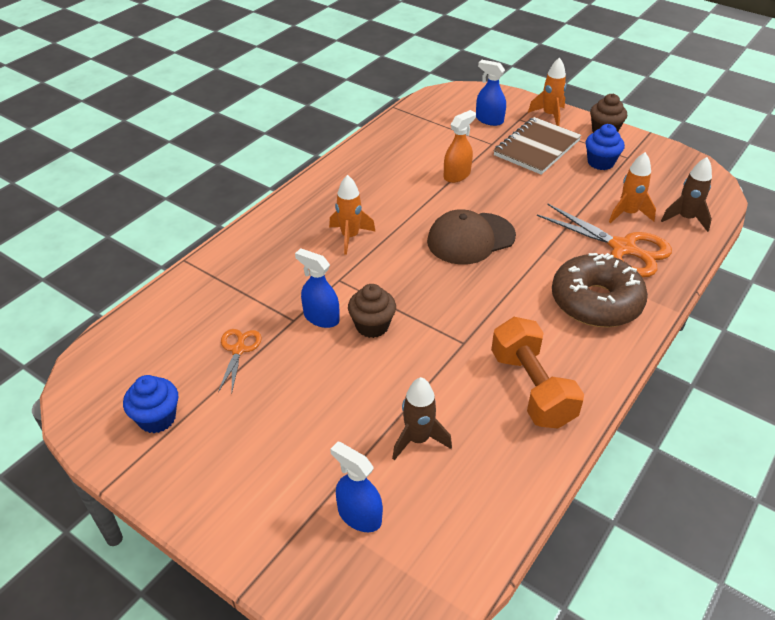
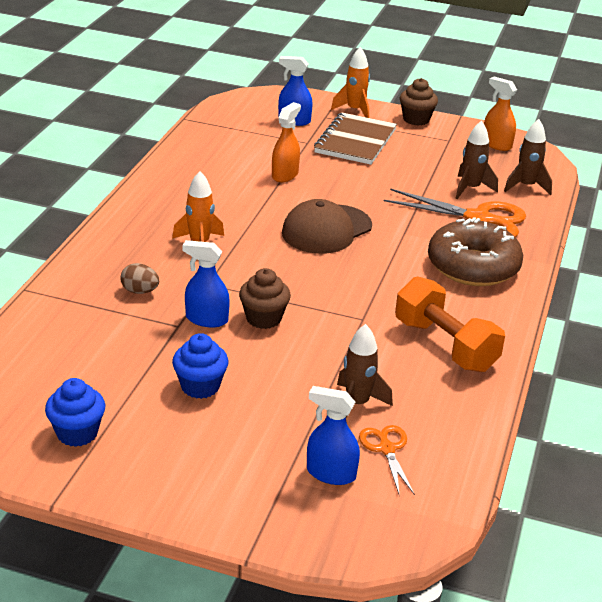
camera: 20 degrees left, 10 degrees down
(238, 350) = (133, 360): orange scissors -> orange scissors (387, 449)
(277, 278) = (140, 291): none -> brown egg
(600, 162) = (424, 147): blue cupcake -> blue cupcake (200, 386)
(628, 213) = (470, 189): orange rocket -> brown rocket
(673, 168) = (496, 144): none -> orange spray bottle

